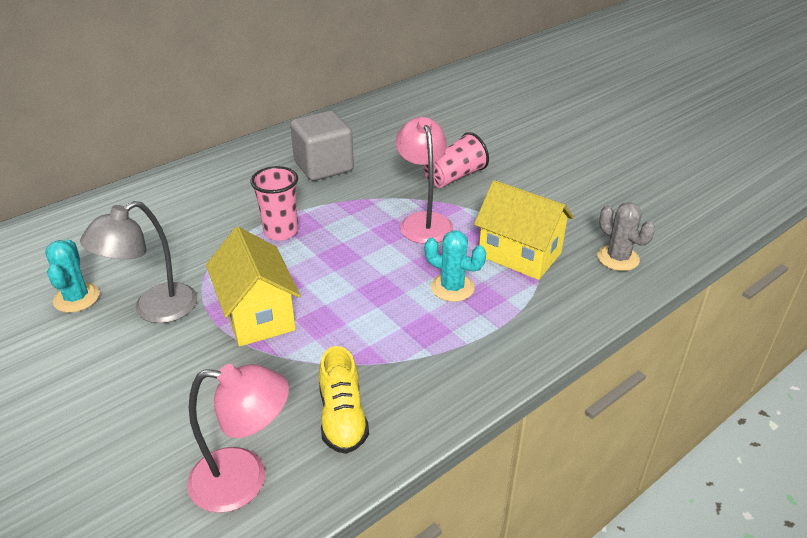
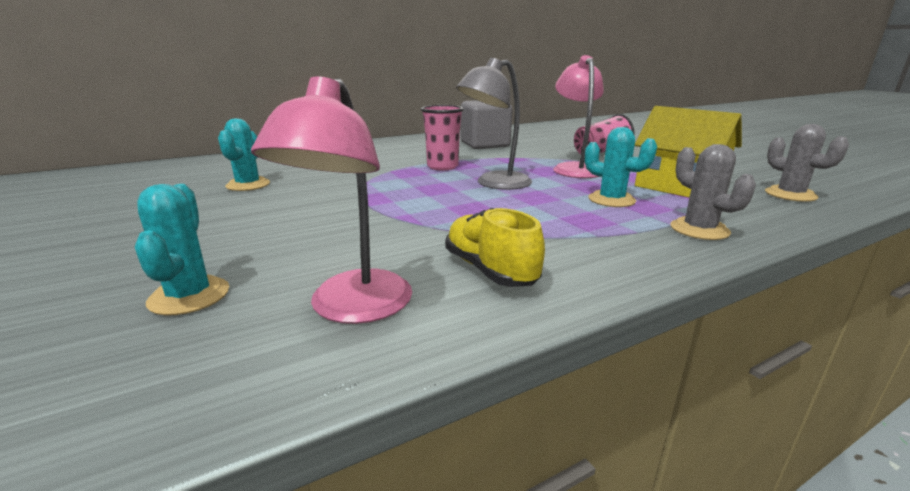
camera: 10 degrees right, 15 degrees down
(110, 484) = (189, 296): none -> turquoise cactus
(154, 310) = (312, 194): grey lamp -> grey lamp (494, 184)
(244, 480) = (353, 309): pink lamp -> pink lamp turned 90 degrees clockwise
(258, 315) = (409, 202): yellow house -> none
(342, 418) = (490, 270): yellow shoe -> yellow shoe turned 150 degrees clockwise
(519, 333) = (699, 229): none -> grey cactus

